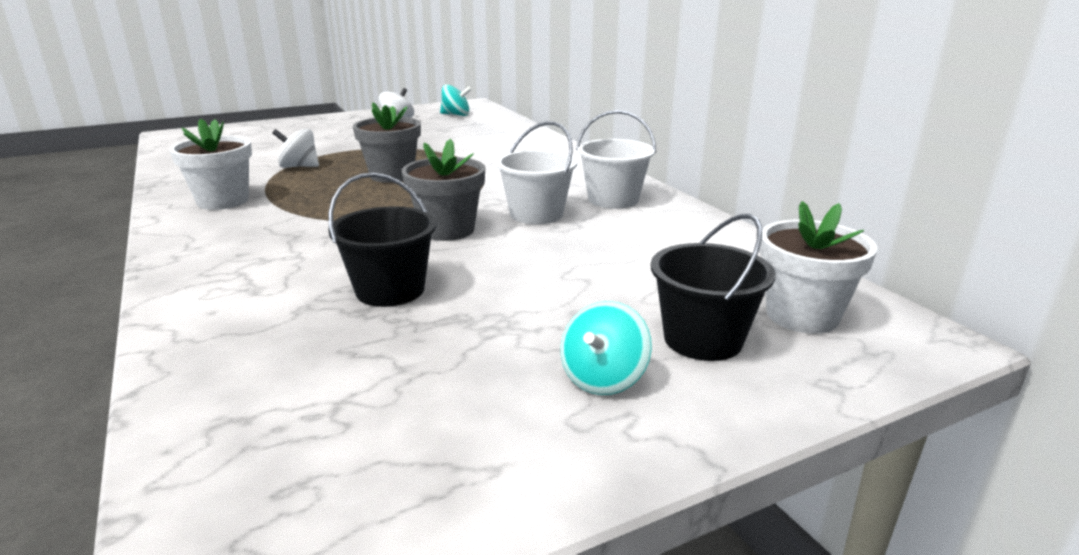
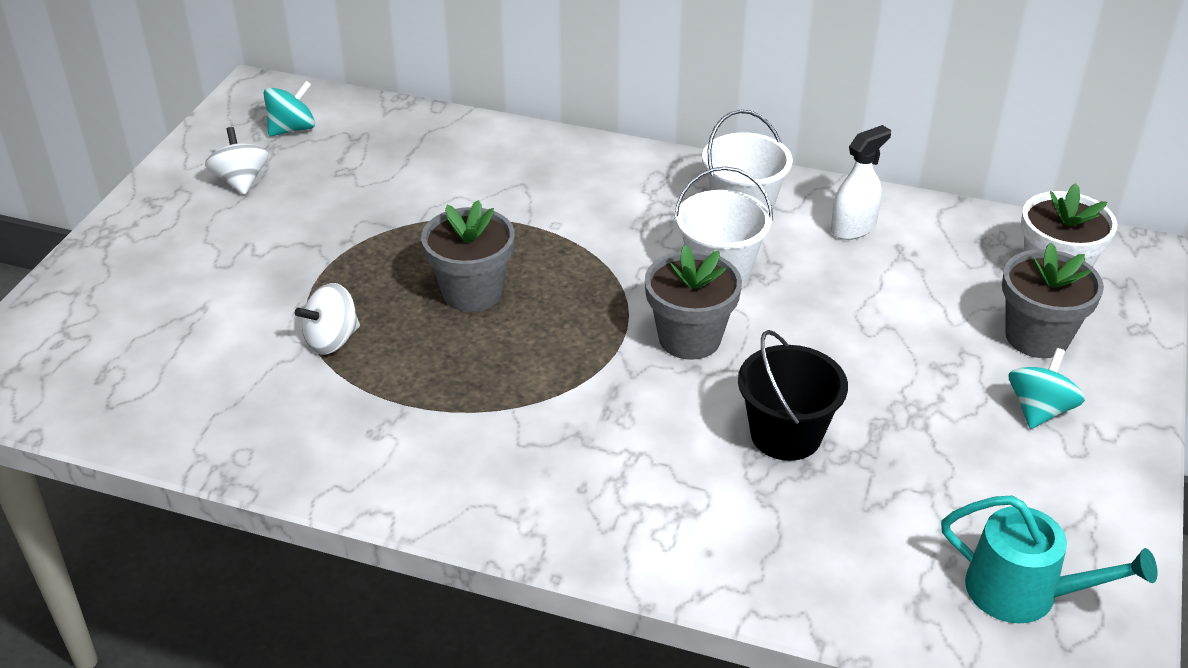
camera: 45 degrees left, 15 degrees up
(223, 201) = (387, 443): white flower pot -> none
(305, 475) = (1023, 592): none -> turquoise watering can
(603, 378) = (1039, 410): turquoise spinning top -> turquoise spinning top turned 135 degrees counterclockwise
(672, 231) = (853, 228): none -> white spray bottle
(702, 339) = (1037, 337): black bucket -> grey flower pot

